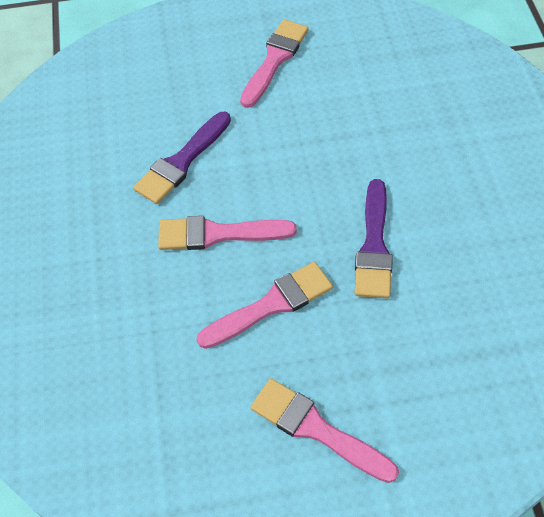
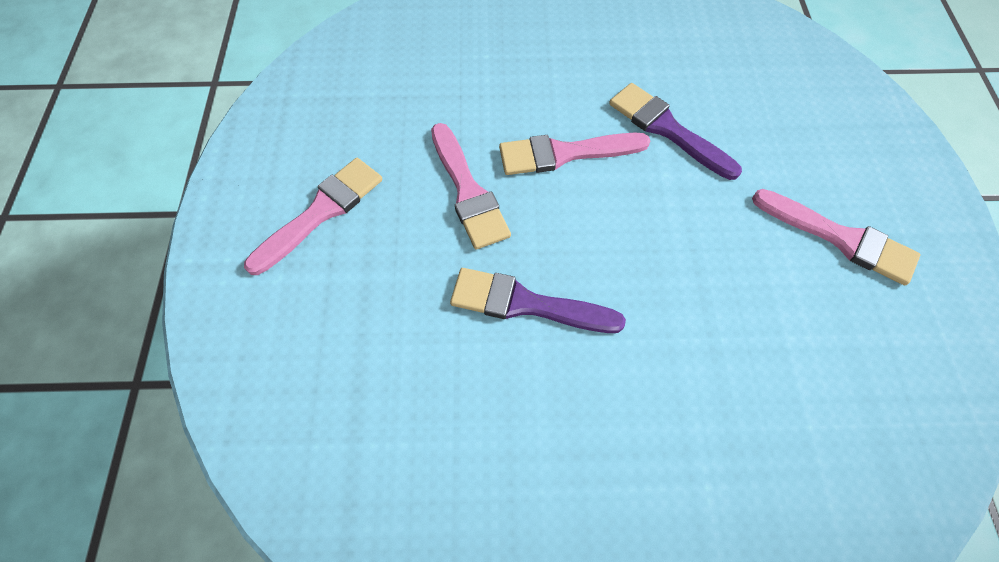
camera: 95 degrees right, 5 degrees up
(218, 234) = (565, 153): pink brush -> pink brush turned 105 degrees counterclockwise

